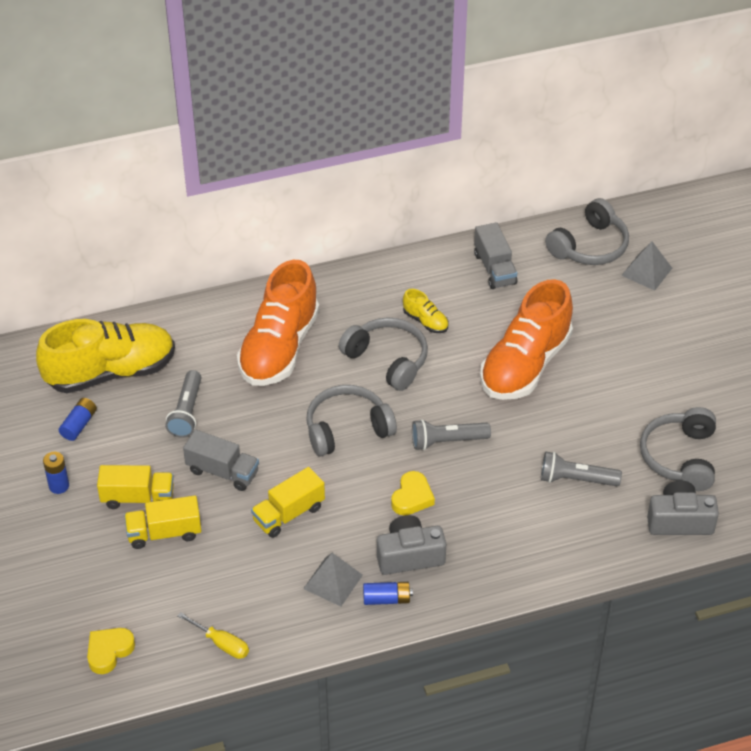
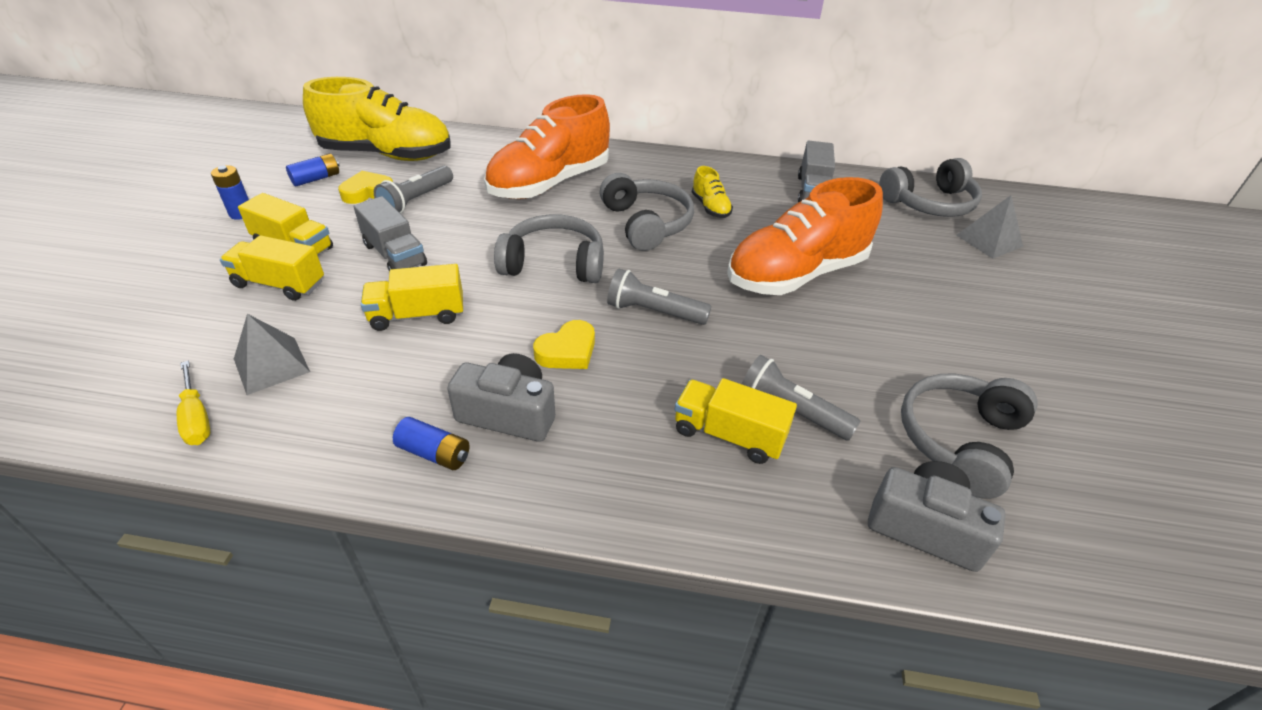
camera: 25 degrees right, 5 degrees down
(109, 651) = (81, 372): yellow heart -> yellow heart (367, 192)
(333, 581) = (392, 403): grey pyramid -> grey pyramid (271, 365)
(548, 512) = (729, 435): none -> yellow truck

